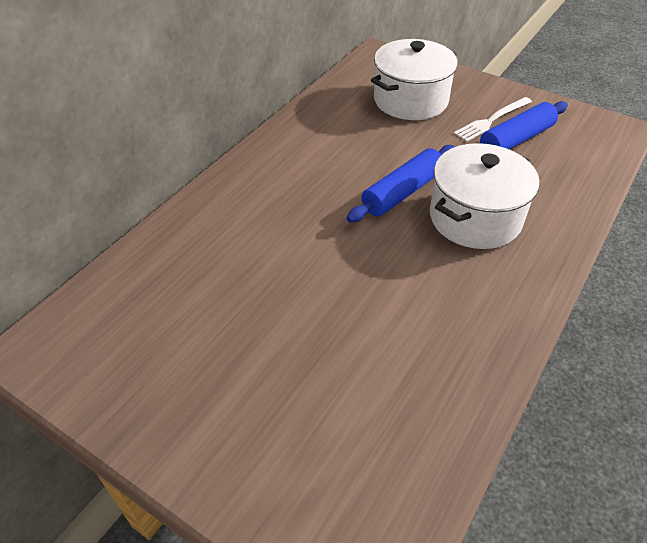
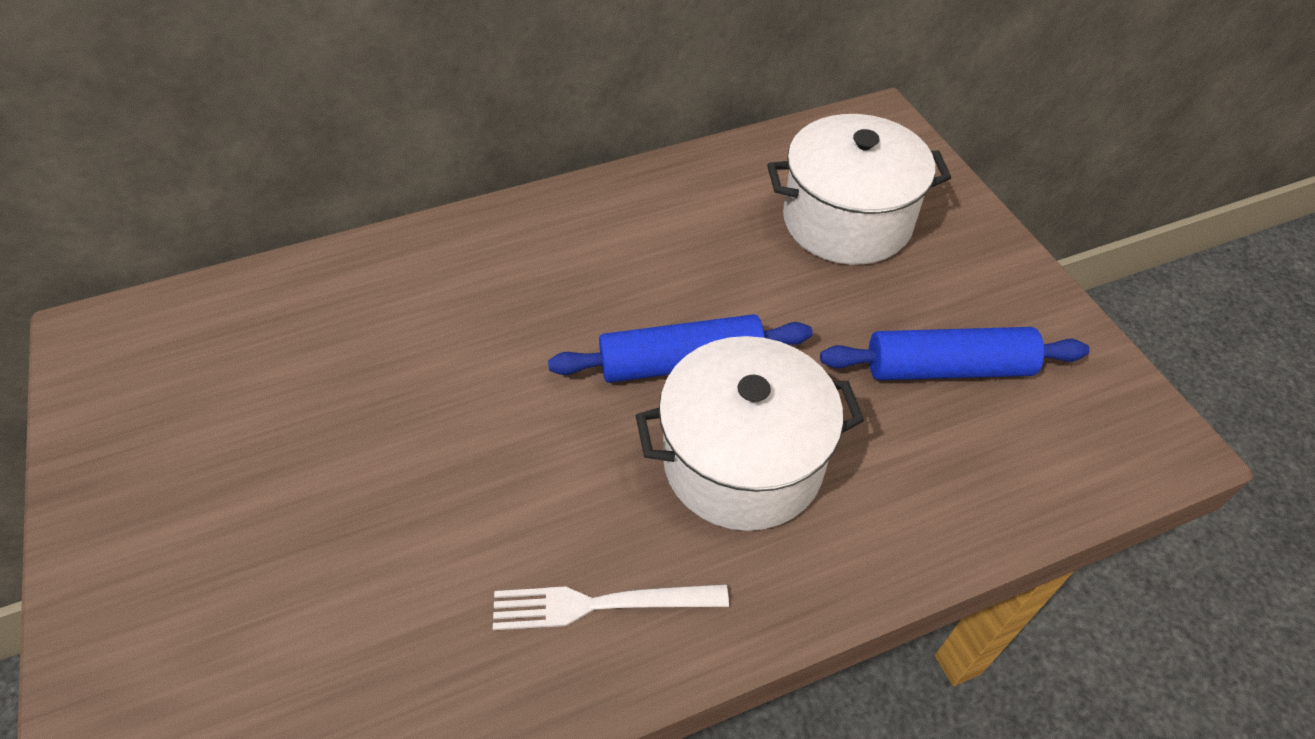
camera: 35 degrees right, 5 degrees up
(491, 120) = (943, 314): white fork -> white fork (600, 604)

